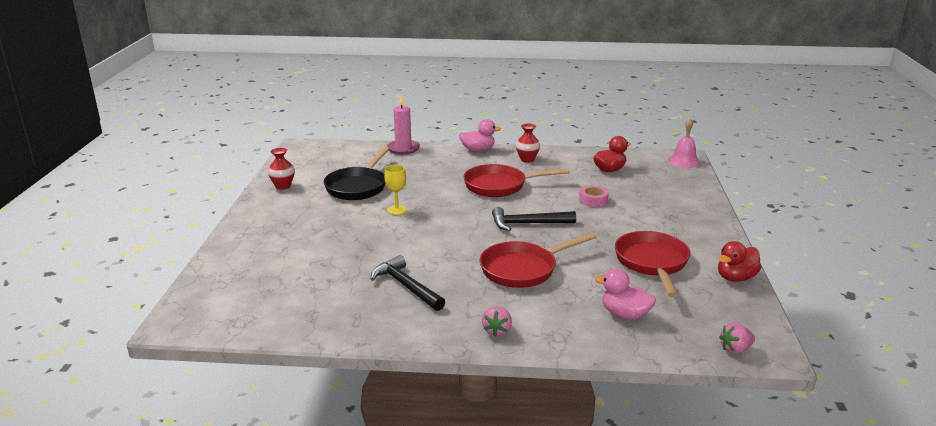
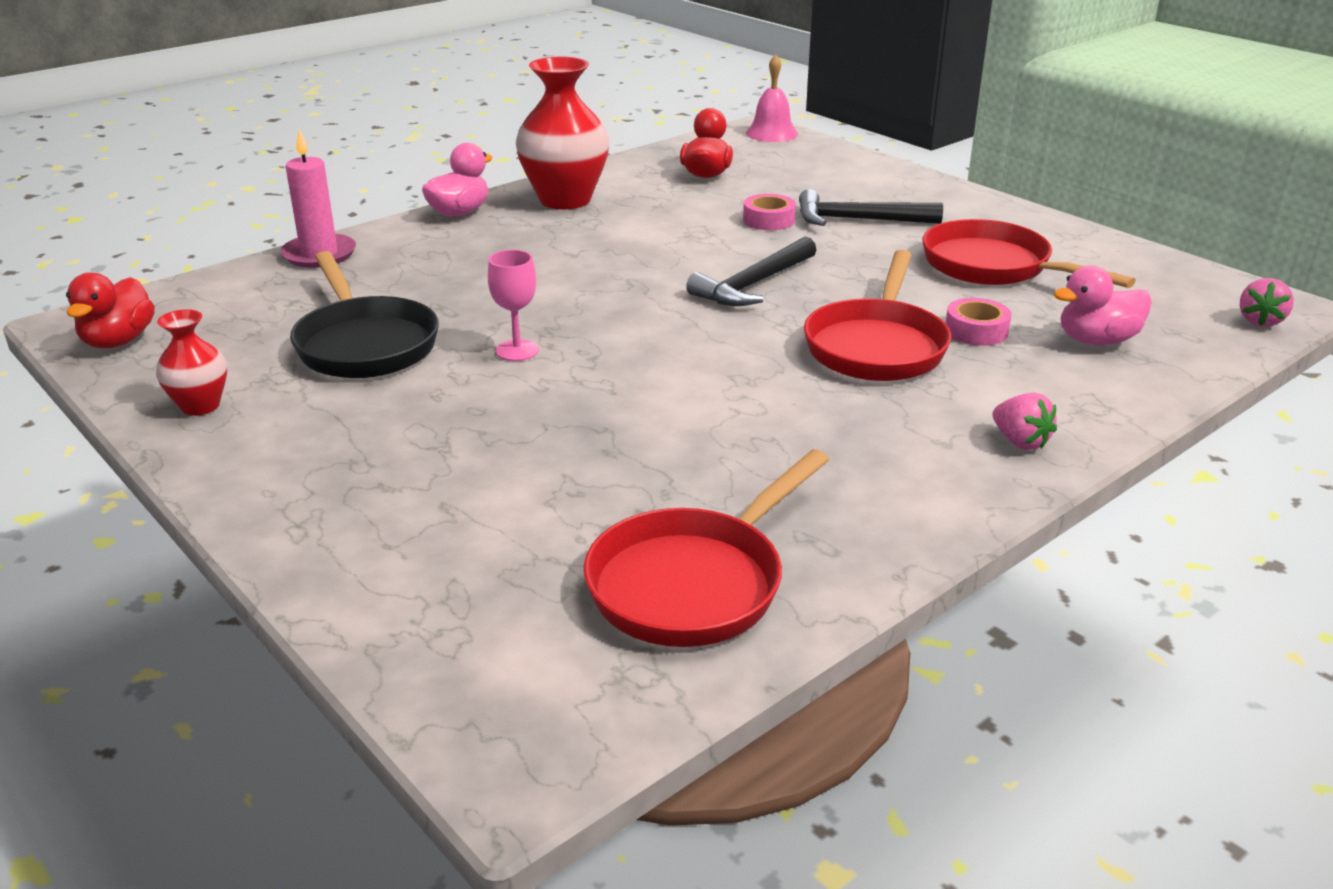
camera: 45 degrees left, 5 degrees up
(397, 210) = (517, 351): yellow goblet -> pink goblet
(406, 286) = (780, 452): black hammer -> black hammer (858, 220)
(500, 186) = (604, 250): red pan -> red pan (694, 582)
(527, 159) = (565, 200): red vase -> red vase, size x1.92
(579, 284) = (976, 331): none -> pink tape
(735, 278) = (1100, 244): red duck -> red duck (119, 341)

